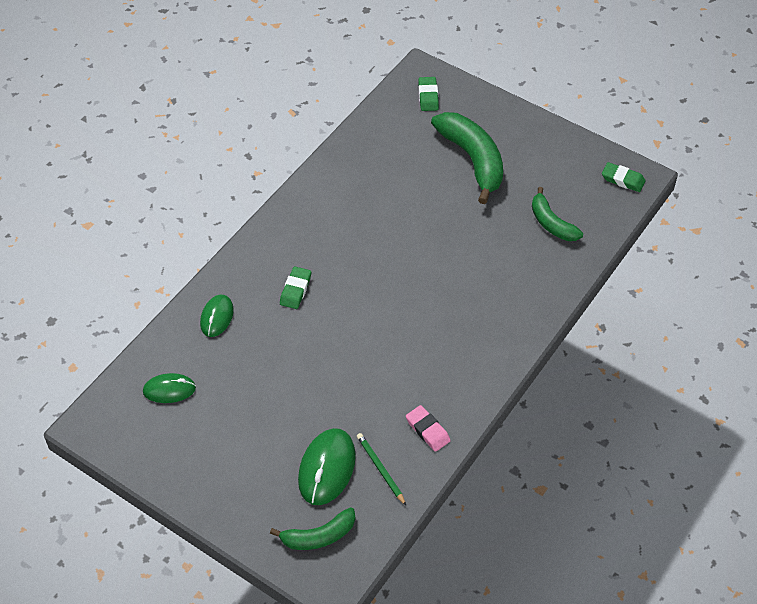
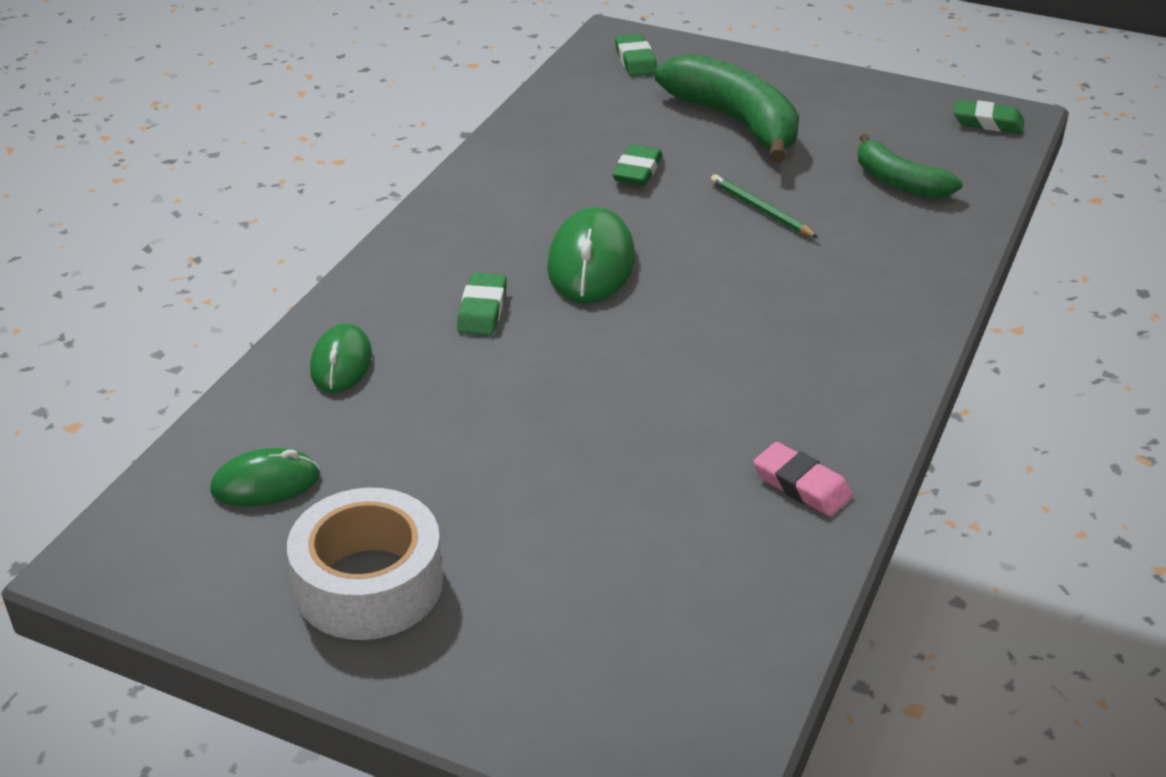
camera: 10 degrees left, 15 degrees down
(209, 456) = (369, 583): none -> white tape
(319, 536) = (640, 696): green banana -> none
(326, 468) = (621, 572): green mouse -> green mouse (591, 263)
(380, 469) = (731, 560): green pencil -> green pencil (760, 210)
(404, 194) = (637, 171): none -> green eraser

